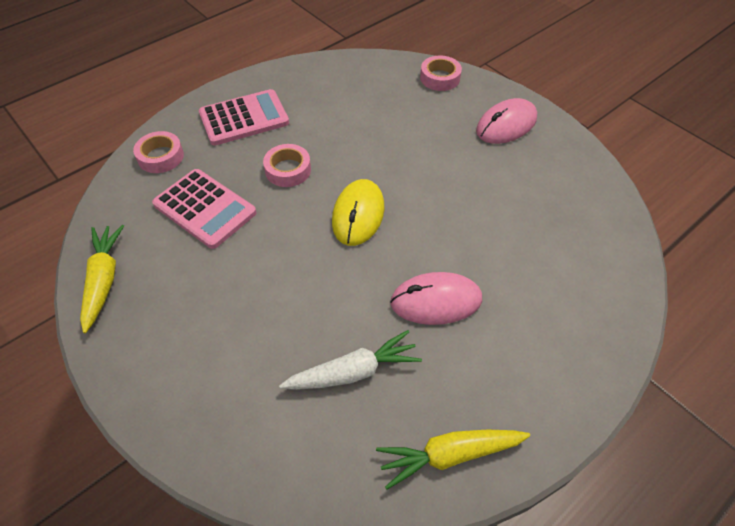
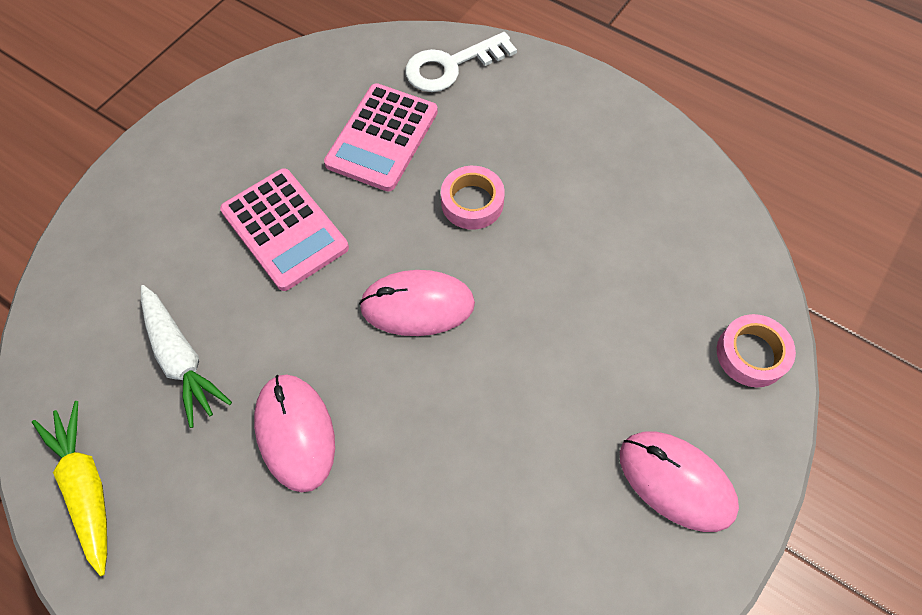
camera: 75 degrees right, 10 degrees up
(104, 279) = (263, 87): yellow carrot -> none
(161, 157) = (451, 66): pink tape -> white key
(244, 118) = (550, 125): pink calculator -> pink calculator (284, 229)
(358, 214) = (417, 305): yellow mouse -> pink mouse

